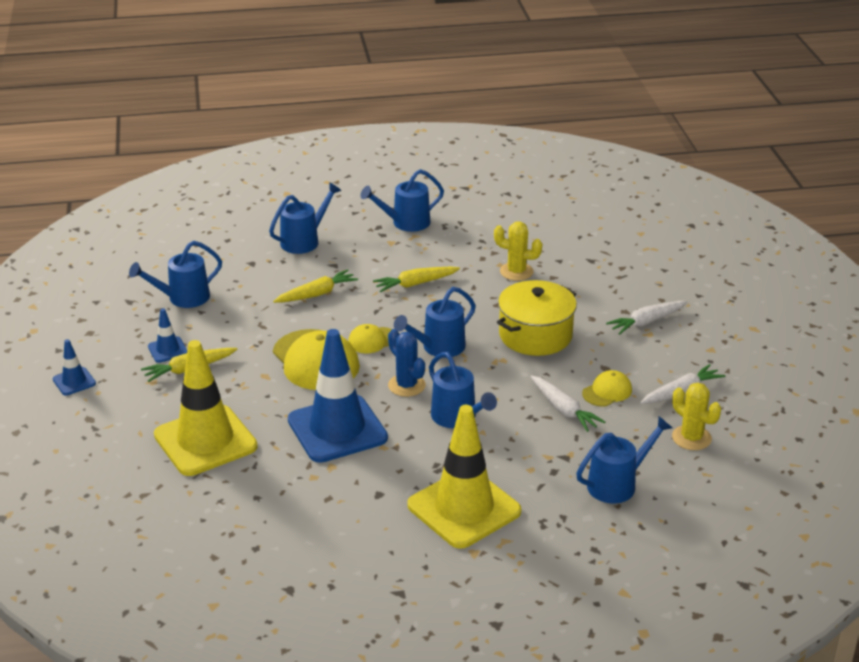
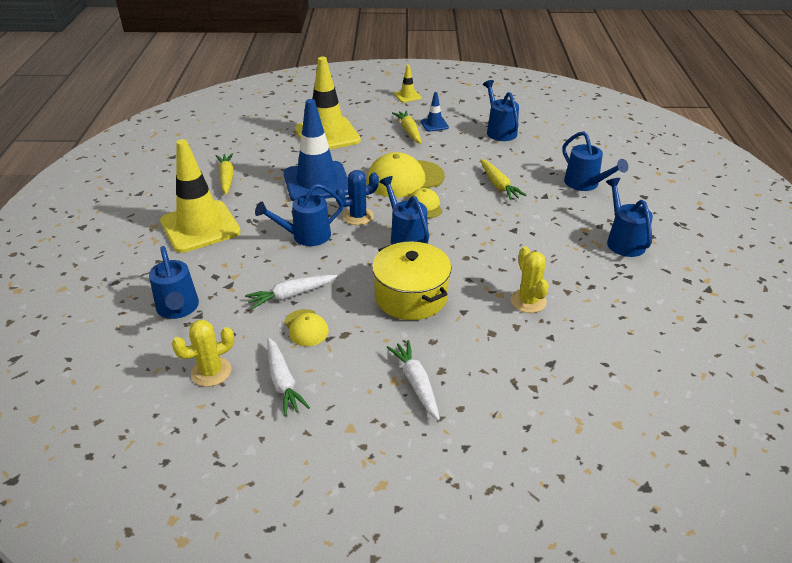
camera: 100 degrees right, 5 degrees up
(74, 381) = (407, 96): blue traffic cone -> yellow traffic cone
(415, 284) = (510, 236): yellow carrot -> yellow carrot (226, 178)
(516, 272) = (528, 301): yellow cactus -> yellow cactus turned 45 degrees counterclockwise

